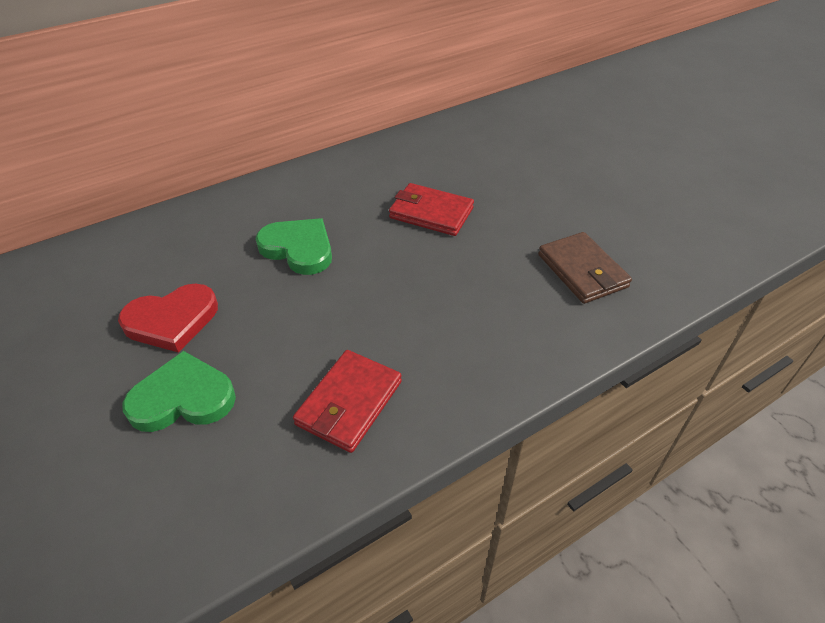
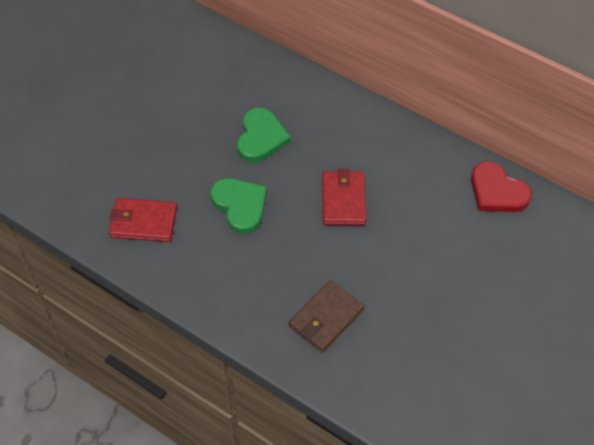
camera: 65 degrees right, 10 degrees up
(172, 320) = (166, 106): red heart -> red heart (497, 192)
(183, 398) = (114, 143): green heart -> green heart (240, 206)

